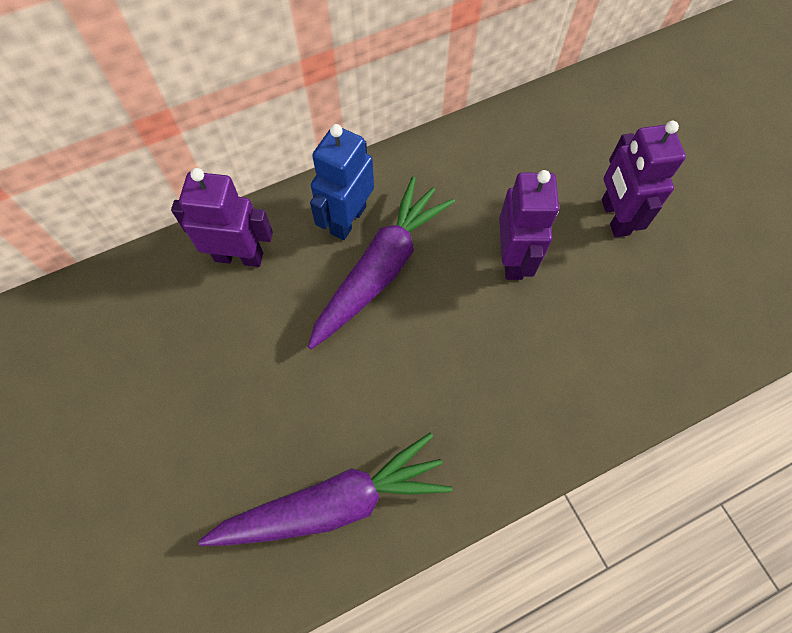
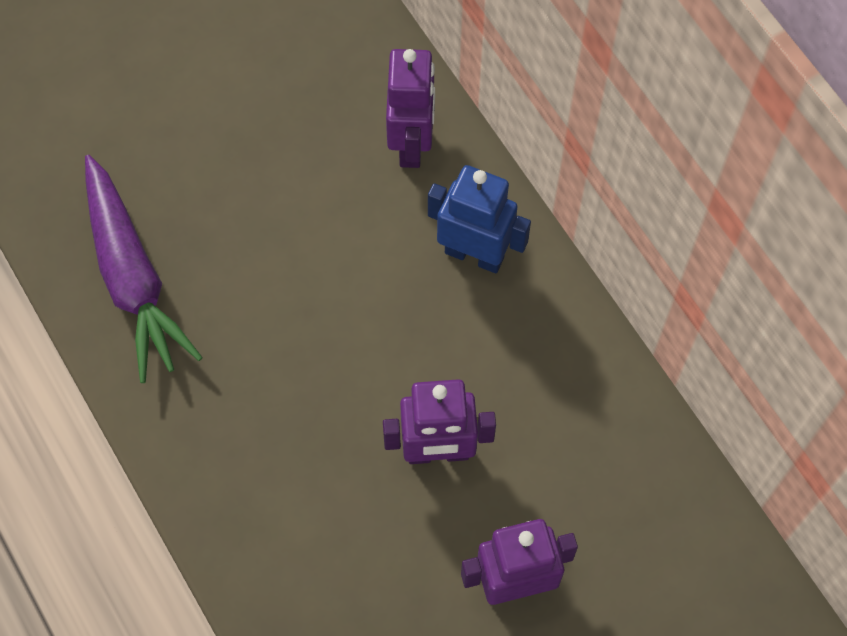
camera: 85 degrees right, 0 degrees up
(380, 269) = (409, 298): purple carrot -> none

